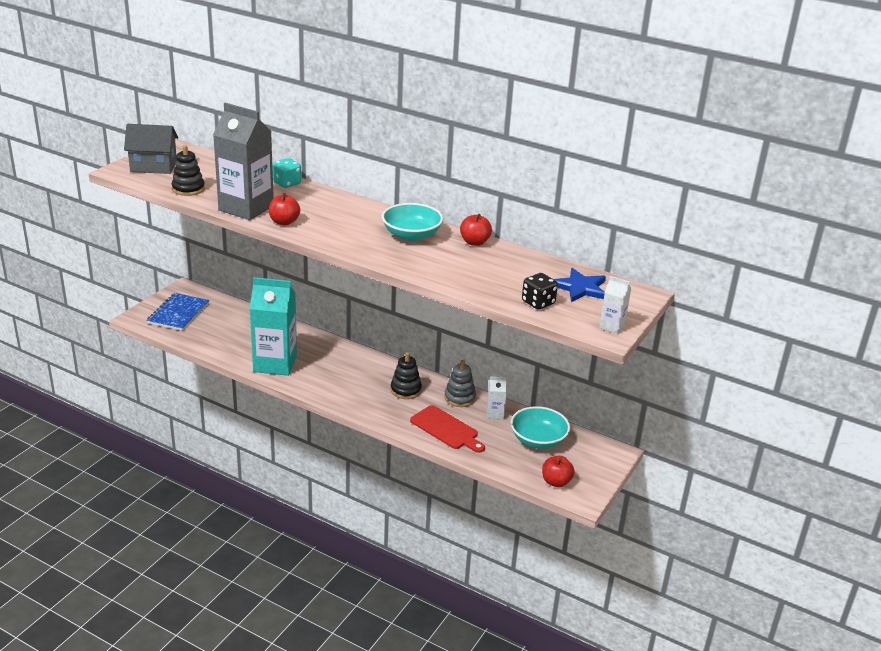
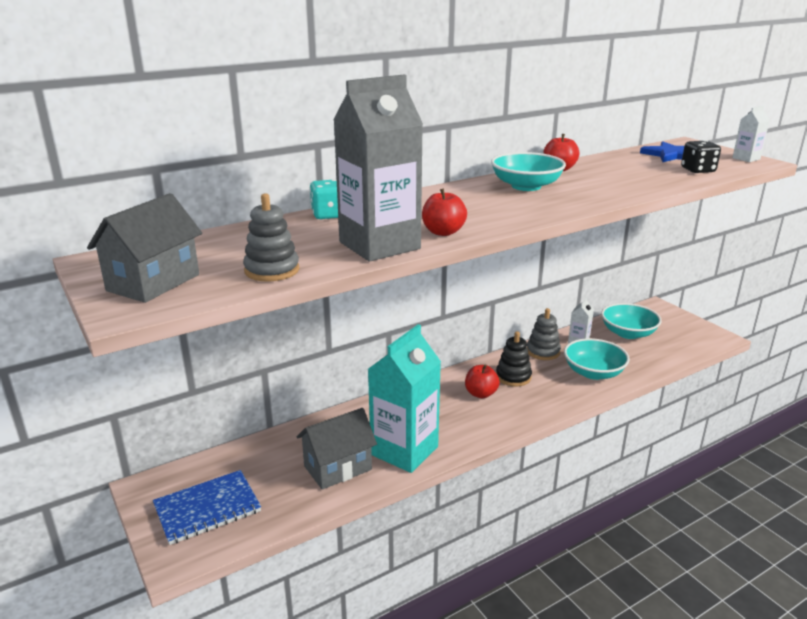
camera: 60 degrees left, 5 degrees down
(178, 313) = (207, 509): blue notebook -> blue notebook turned 75 degrees counterclockwise
(188, 189) = (272, 270): black stacking toy -> grey stacking toy
(241, 344) = (337, 468): none -> grey house
(446, 429) = (593, 372): red cutting board -> turquoise bowl
(556, 482) = (693, 342): red apple -> red apple (481, 394)

